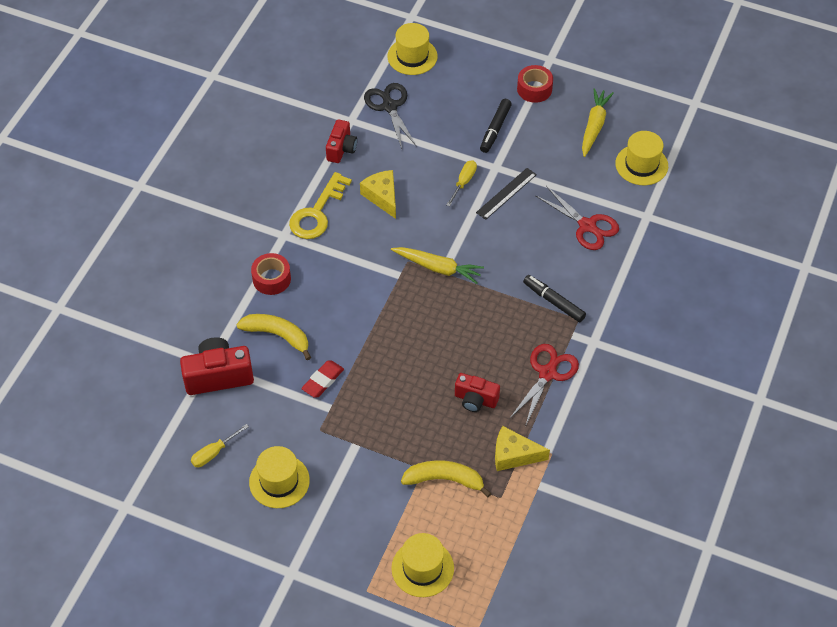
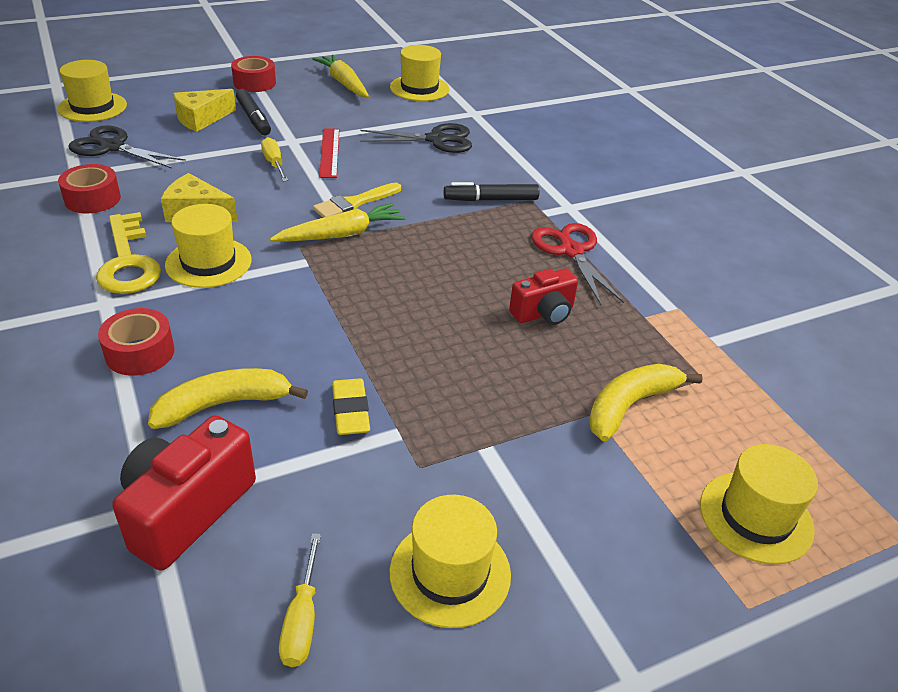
camera: 50 degrees left, 15 degrees down
(323, 381) = (350, 411): red eraser -> yellow eraser
(341, 149) = (92, 199): red camera -> red tape
(352, 241) = (208, 262): none -> yellow hat
(472, 248) = (354, 203): none -> yellow brush
(506, 193) = (329, 152): black ruler -> red ruler
(513, 455) = (652, 333): yellow cheese -> yellow cheese (201, 119)
(587, 226) = (436, 140): red scissors -> black scissors

